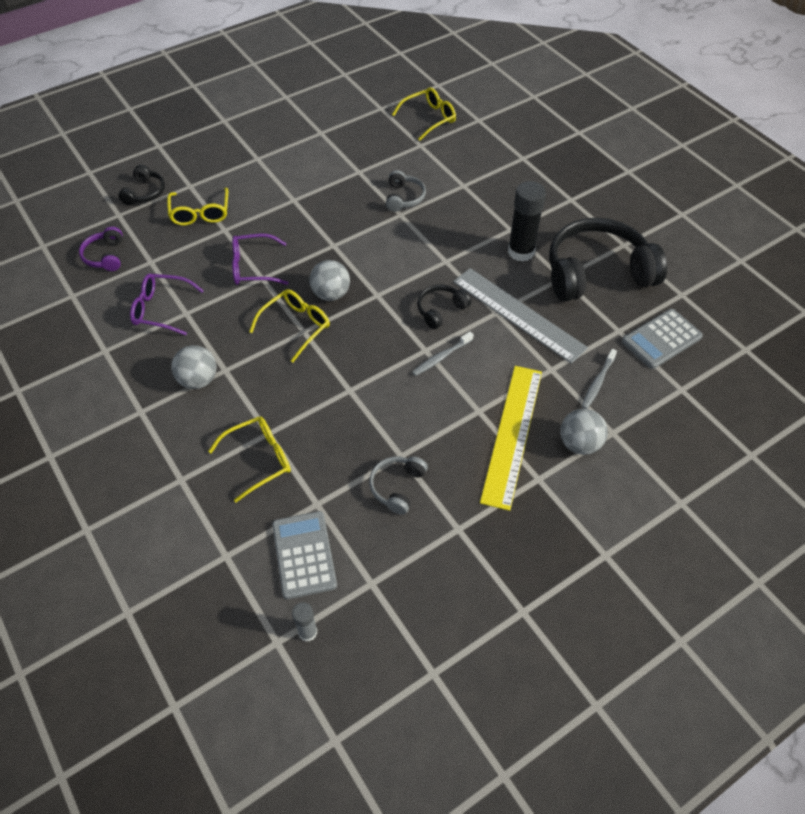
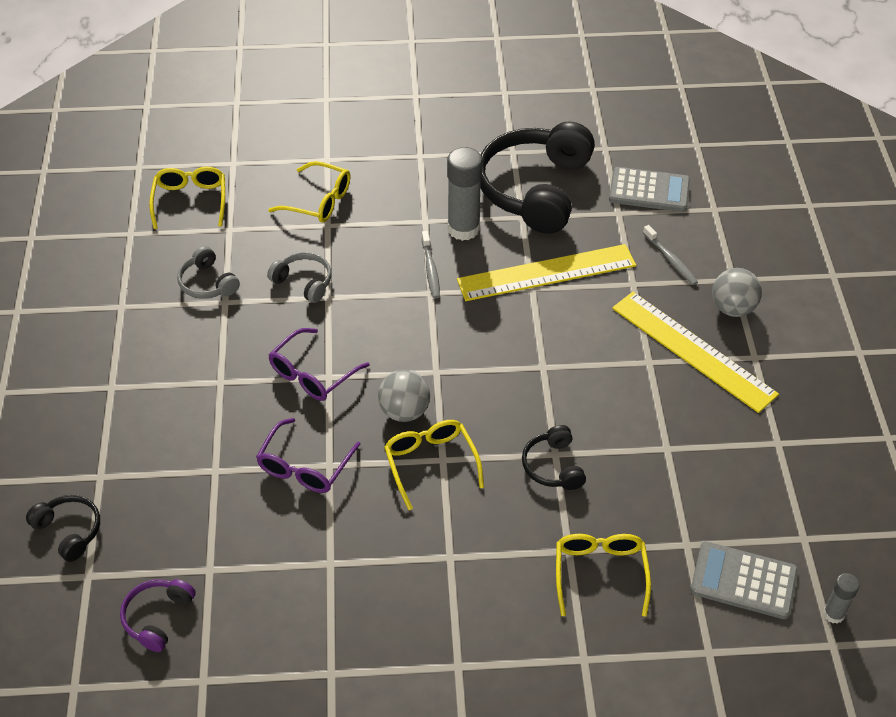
camera: 60 degrees left, 5 degrees down
(105, 256) = (157, 617): purple headphones -> purple headphones turned 90 degrees clockwise
(162, 309) = (305, 586): purple glasses -> purple glasses (313, 373)
(198, 380) = (448, 589): grey ball -> none
(200, 213) = (162, 484): yellow glasses -> yellow glasses (318, 201)
(397, 487) = (703, 468): grey headphones -> grey headphones (207, 283)
(441, 310) = (497, 329): black headphones -> black headphones (553, 466)
(441, 357) = (562, 359): grey toothbrush -> grey toothbrush (430, 269)
(518, 314) = (547, 273): grey ruler -> yellow ruler
(521, 252) = (463, 229): black glue stick -> grey glue stick
(661, 339) = (649, 190): grey calculator -> grey calculator turned 75 degrees counterclockwise

